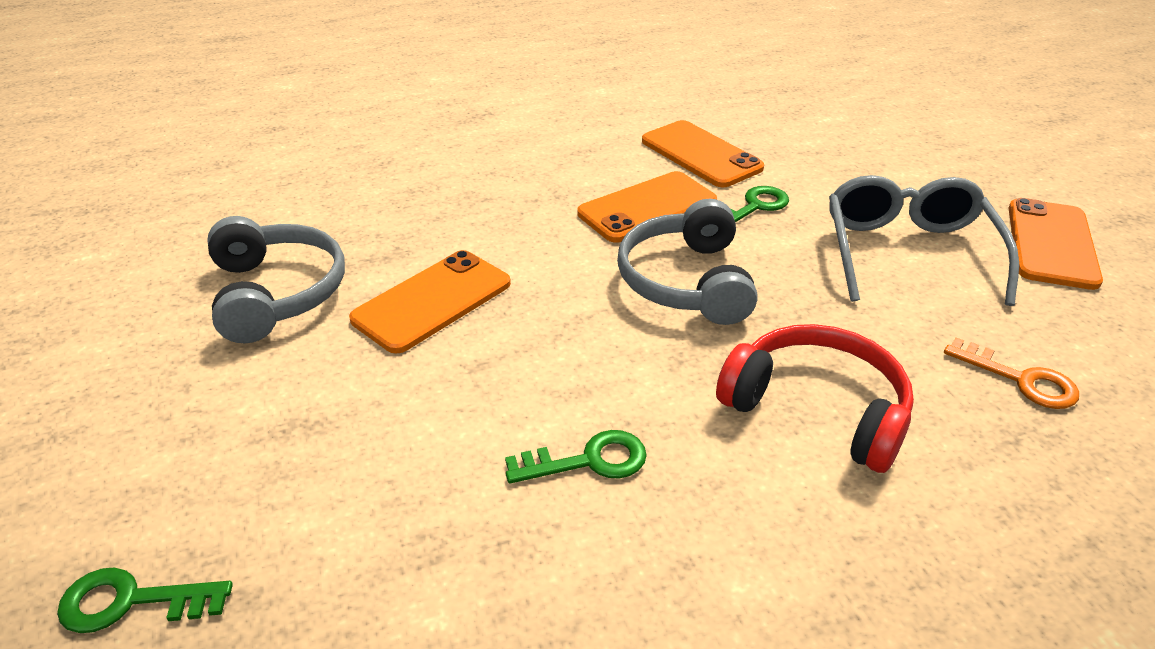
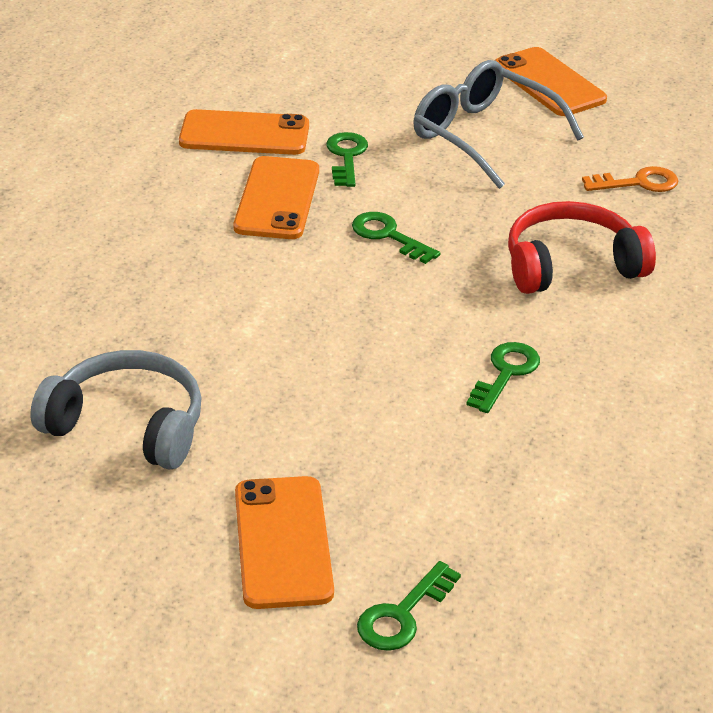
camera: 50 degrees left, 0 degrees up
(432, 301) = (251, 354): orange phone -> orange phone (283, 542)
(686, 281) = (388, 236): grey headphones -> green key

